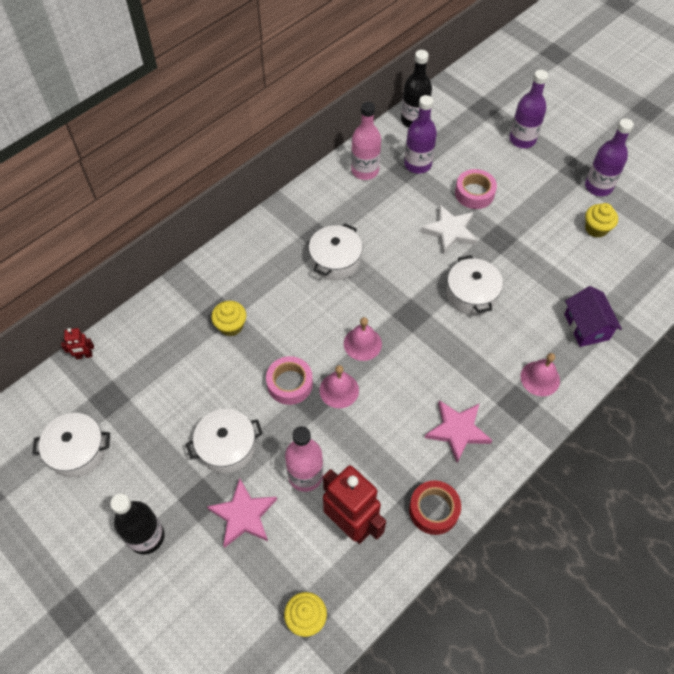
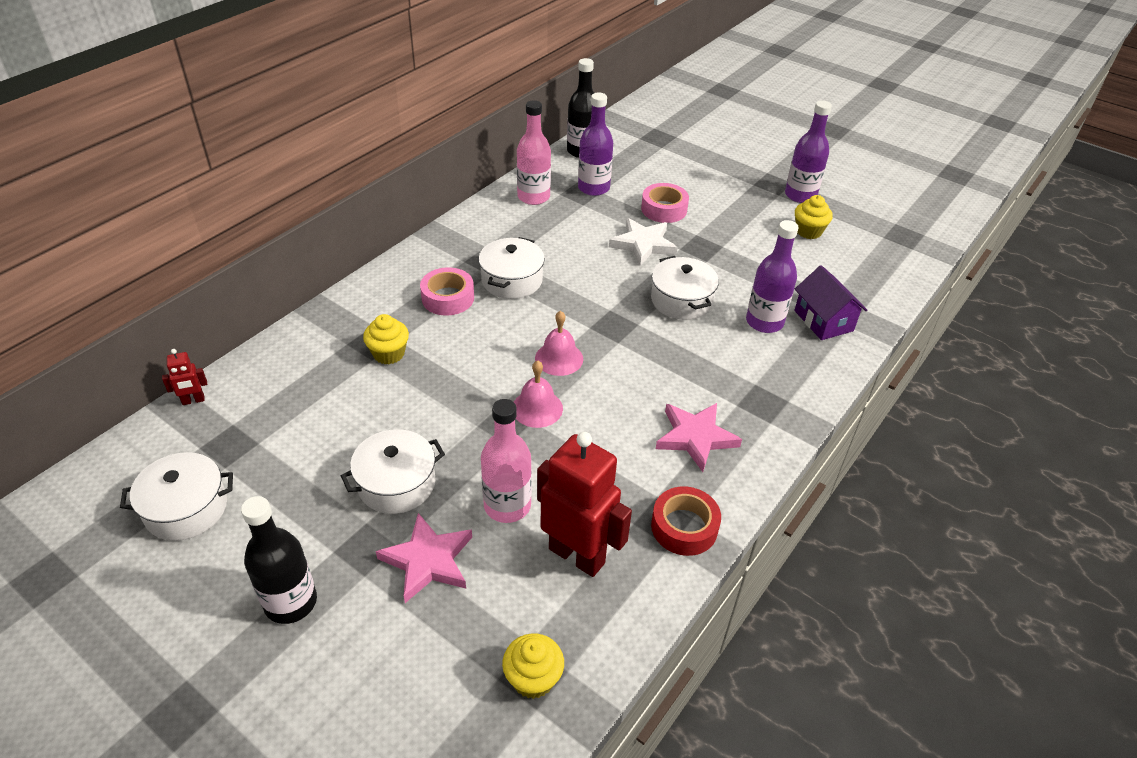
camera: 10 degrees left, 15 degrees down
(290, 384) = (472, 407): pink tape -> pink tape (448, 298)
(522, 139) = (706, 161): purple bottle -> purple bottle (764, 322)
(540, 378) = (783, 375): pink bell -> none

